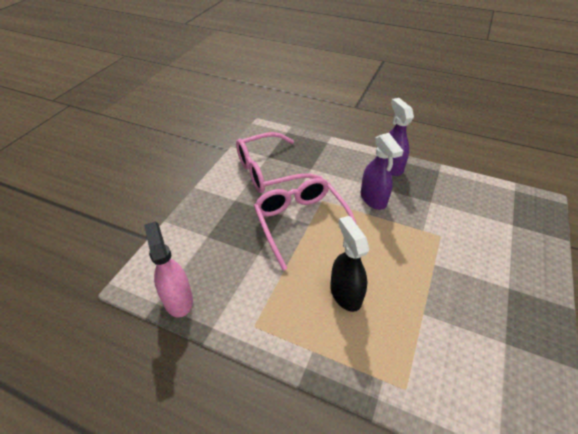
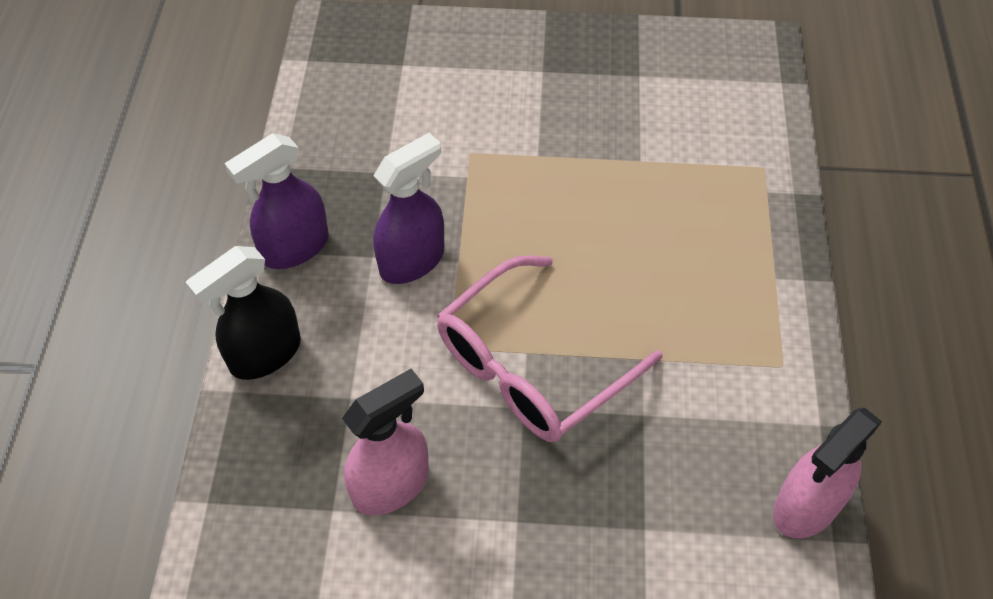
camera: 110 degrees left, 10 degrees up
(269, 171) = (391, 485): pink glasses -> pink spray bottle
(345, 293) = (657, 259): black spray bottle -> black spray bottle (265, 354)

